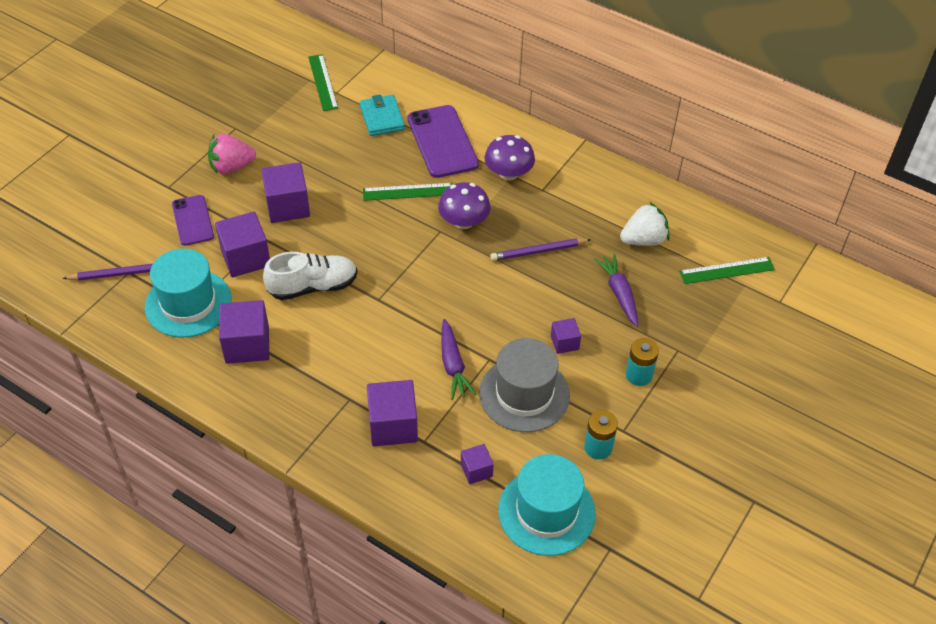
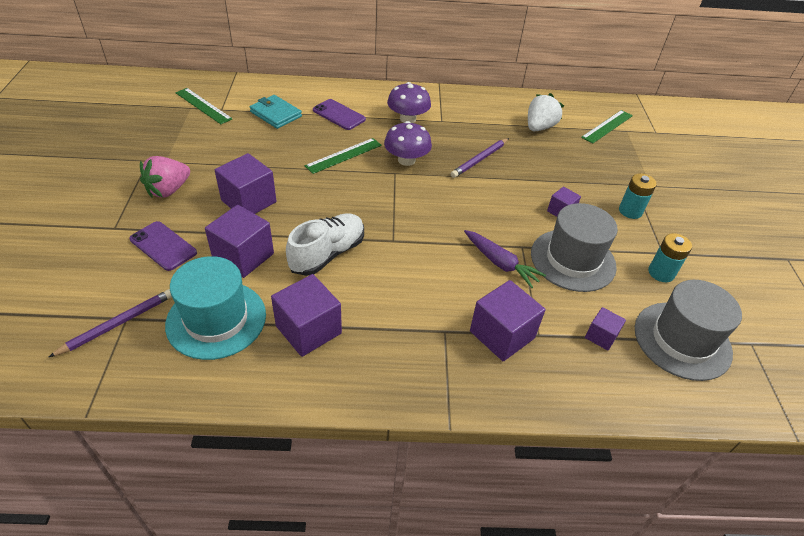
camera: 35 degrees left, 5 degrees down
(442, 142) = (339, 115): purple phone -> purple phone, size x0.62
(546, 511) = (682, 340): turquoise hat -> grey hat
(619, 293) = (560, 165): purple carrot -> none

